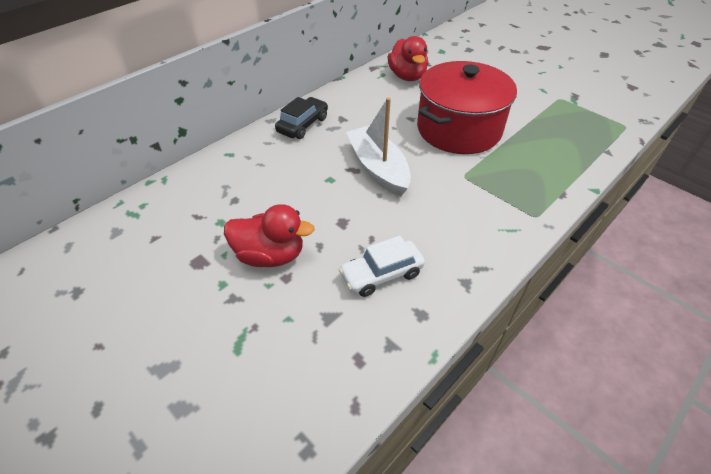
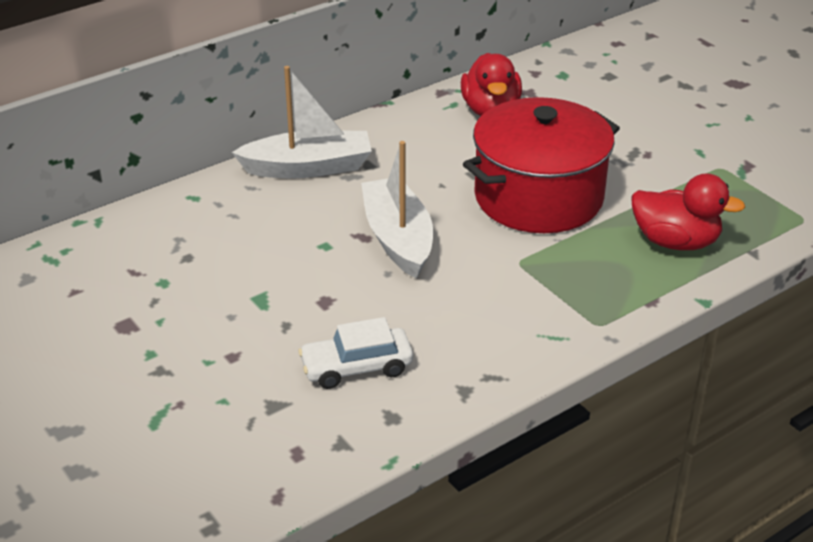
camera: 10 degrees right, 10 degrees down
(270, 255) = (218, 329): red duck -> red duck (675, 242)
(303, 125) = (308, 167): black car -> white boat

